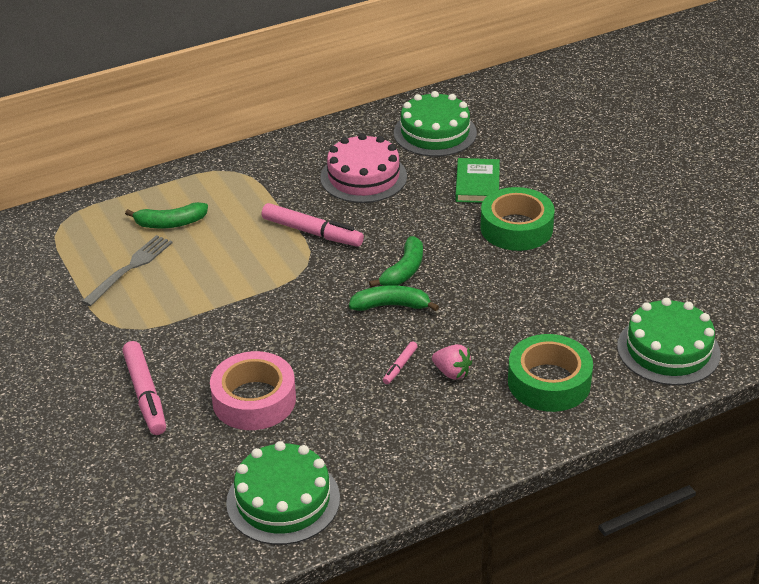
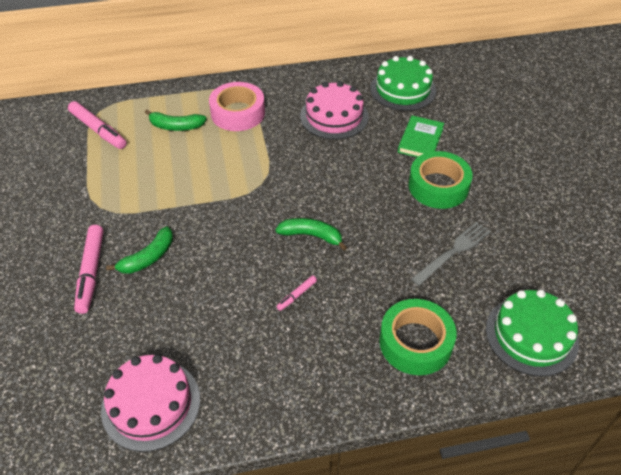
camera: 15 degrees right, 10 degrees up
(130, 268) = (131, 158): grey fork -> grey fork (453, 252)
(254, 400) = (169, 298): pink tape -> pink tape (238, 113)
(283, 500) = (151, 404): green cake -> pink cake
(312, 232) = (276, 156): pink marker -> pink marker (98, 130)
(404, 271) = (334, 206): green banana -> green banana (148, 258)
(452, 372) = (337, 312): pink strawberry -> none

